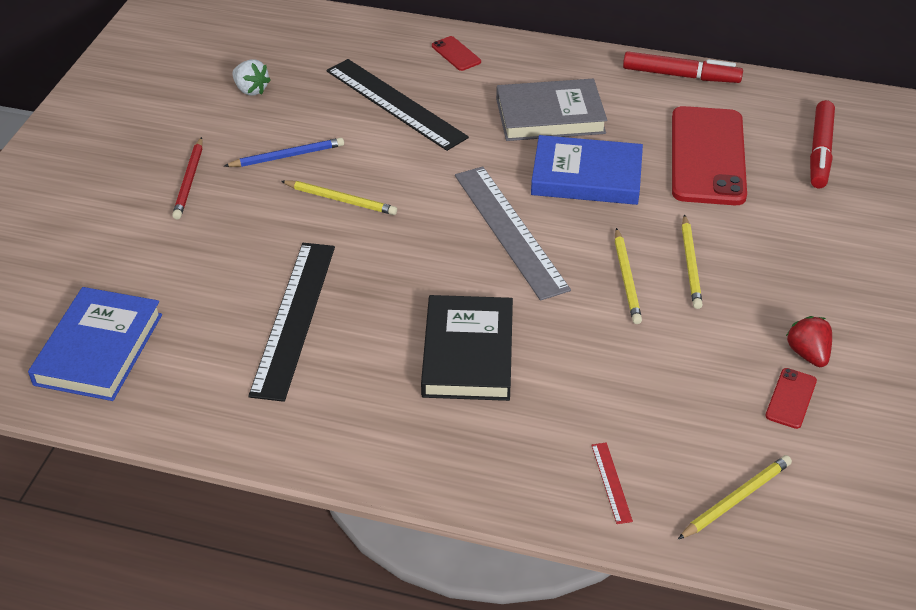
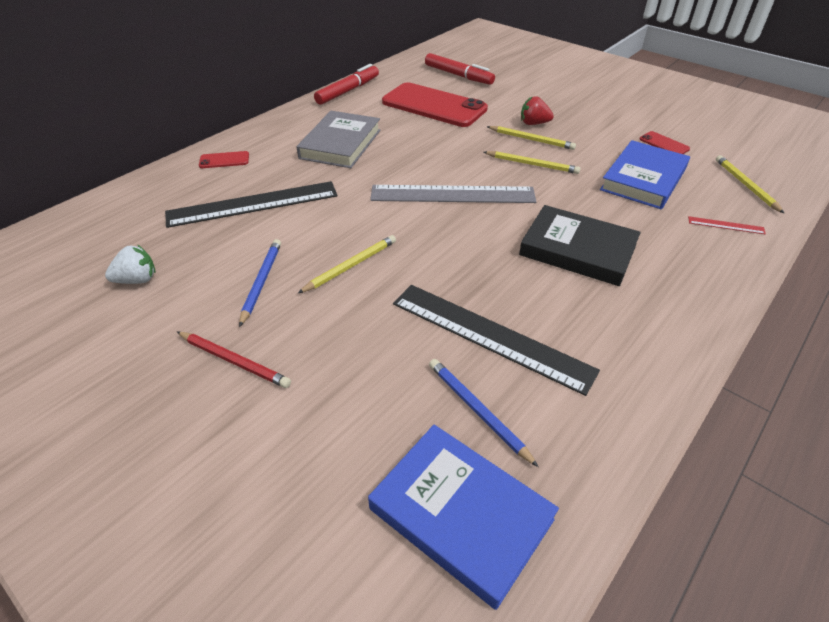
camera: 65 degrees left, 0 degrees up
(200, 333) = (477, 411): none -> blue pencil
(586, 176) = (418, 149): blue book -> blue book (643, 179)
(808, 354) = (628, 128): red strawberry -> red strawberry (533, 123)

